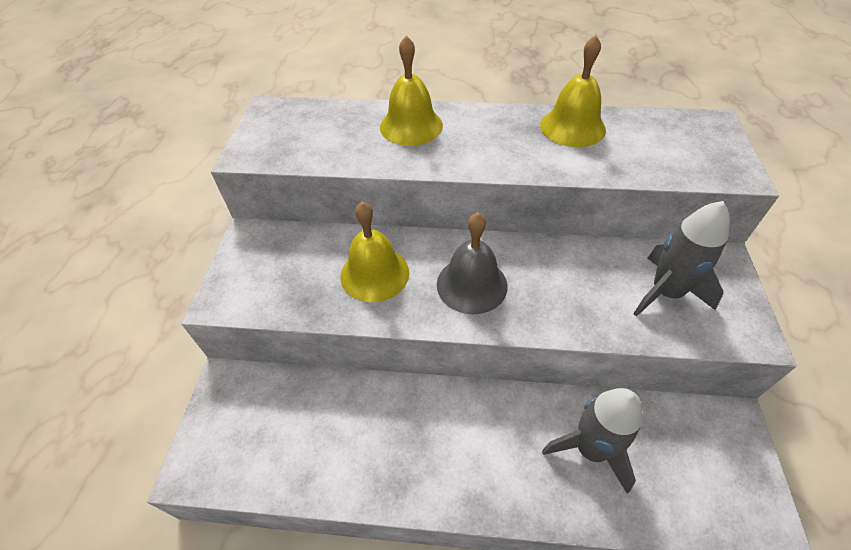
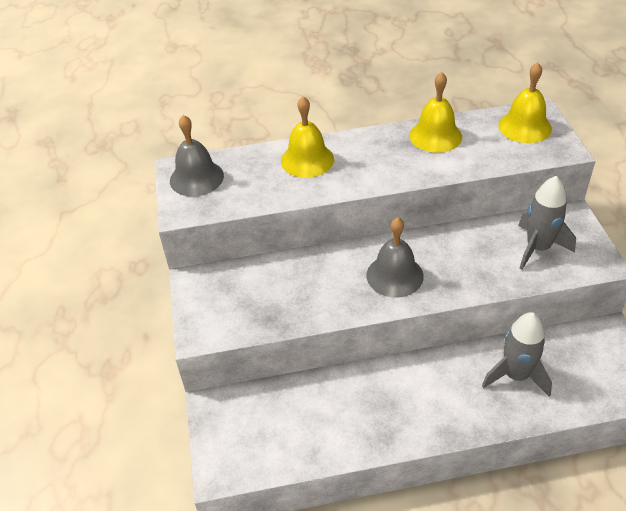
camera: 15 degrees left, 5 degrees down
(283, 122) = (196, 178): none -> grey bell
(374, 274) = (315, 285): yellow bell -> yellow bell (524, 127)

